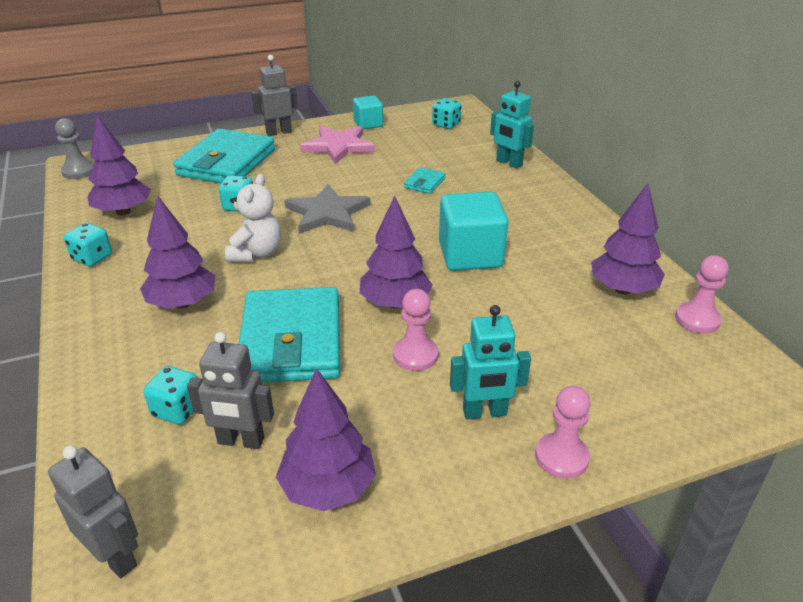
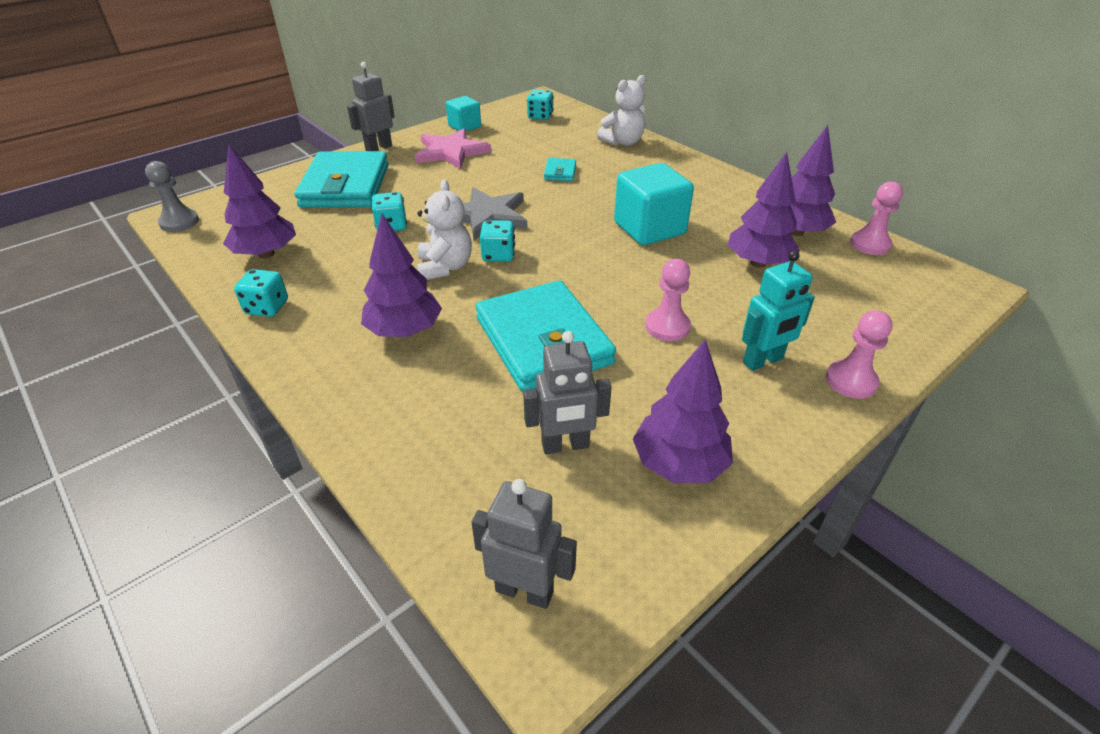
camera: 20 degrees left, 5 degrees up
(177, 410) = (479, 433): turquoise dice -> turquoise dice (498, 255)
(395, 303) = (614, 285): purple tree -> purple tree (758, 263)
(509, 163) = (623, 142): turquoise robot -> white teddy bear

